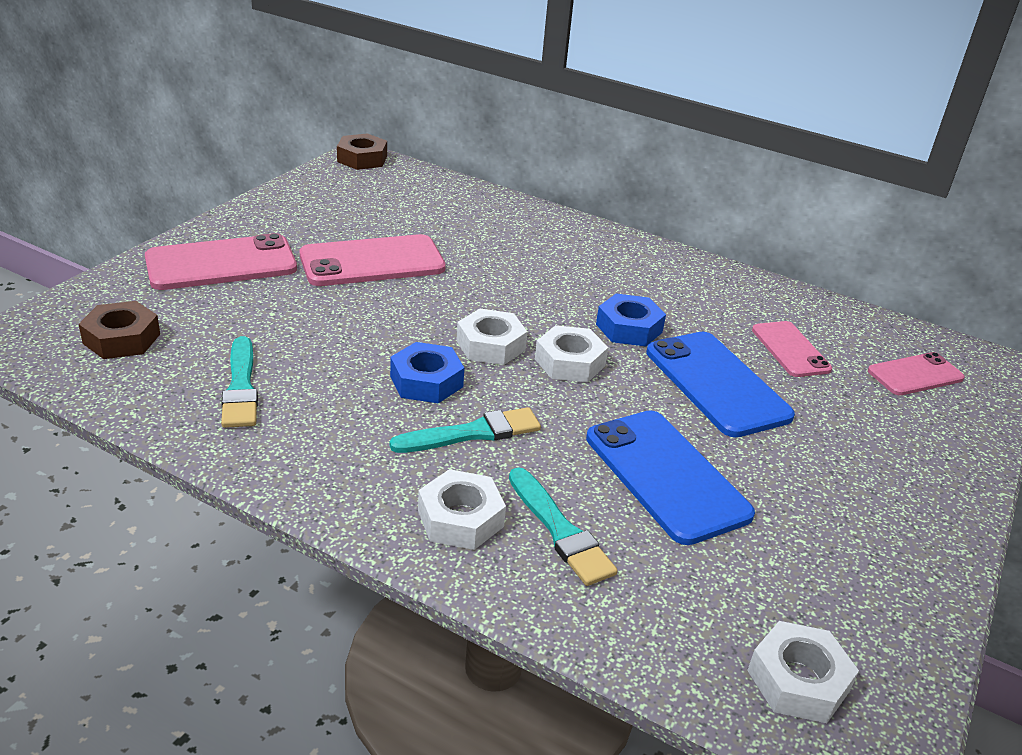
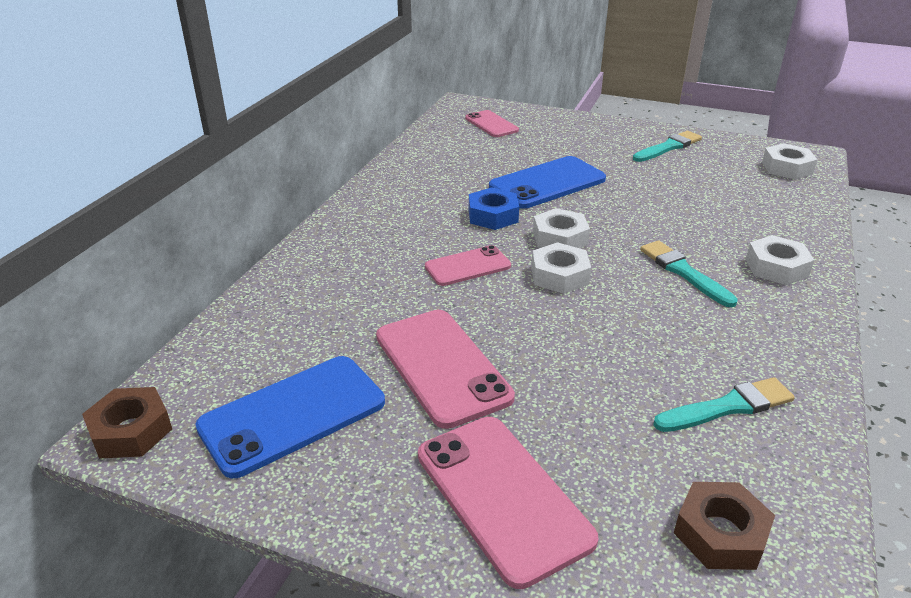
camera: 95 degrees left, 0 degrees up
(426, 381) = (635, 301): blue nut -> none
(560, 530) = (750, 232): turquoise brush -> turquoise brush (668, 147)
(666, 475) = (664, 200): blue phone -> blue phone (293, 414)
(790, 349) = (485, 158): pink phone -> pink phone (468, 266)

